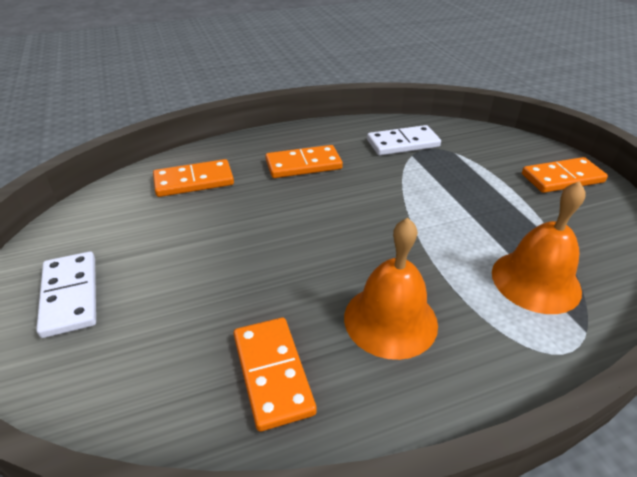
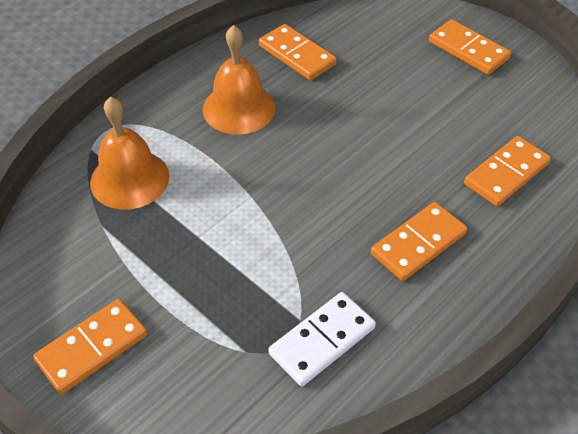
camera: 155 degrees right, 10 degrees up
(70, 295) = (468, 50): white domino -> orange domino

